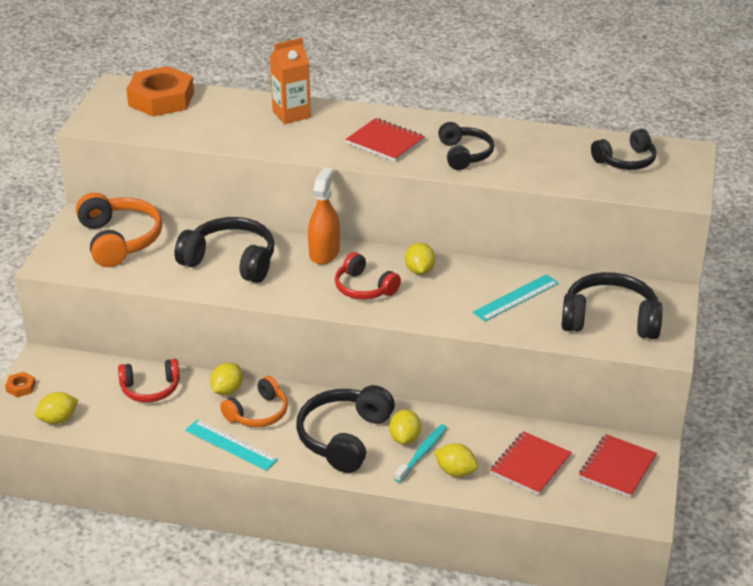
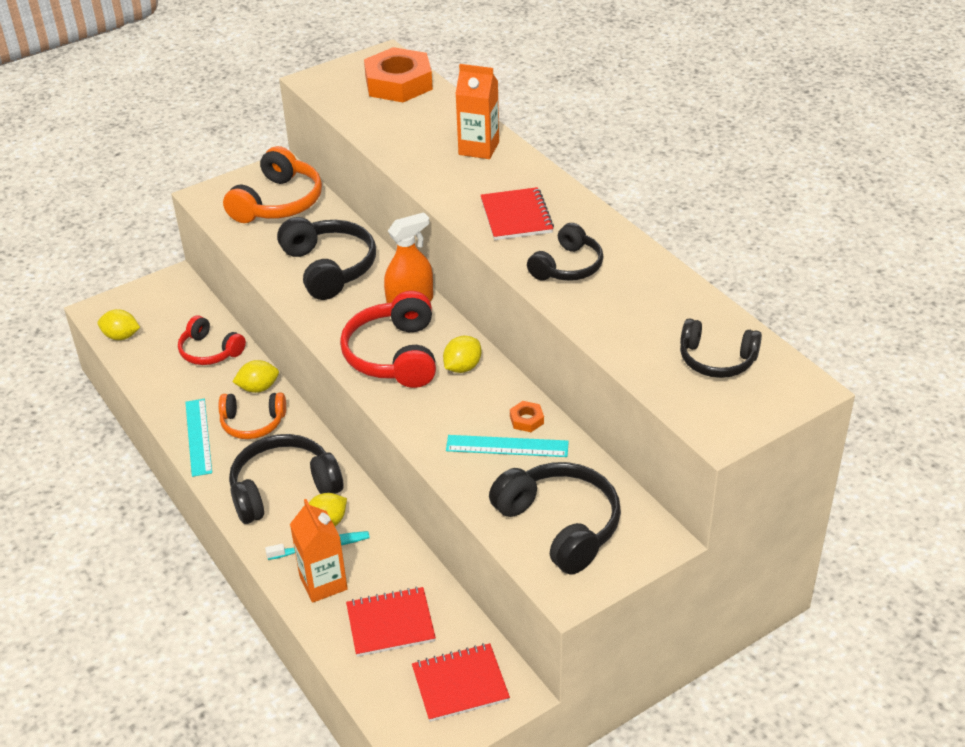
camera: 45 degrees right, 5 degrees up
(21, 387) = (133, 294): orange nut -> orange nut (526, 420)
(364, 288) = (394, 355): red headphones -> red headphones, size x1.55
(455, 471) = (323, 583): yellow lemon -> orange carton

